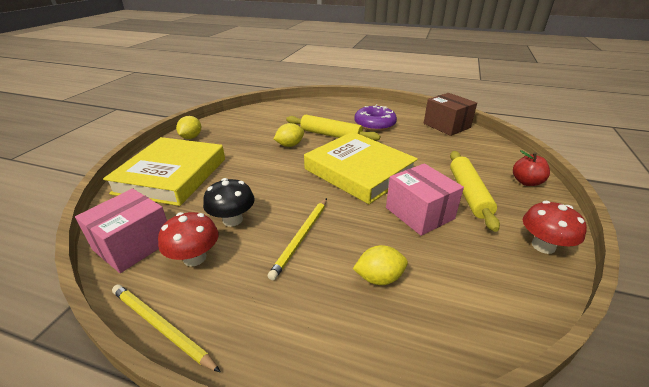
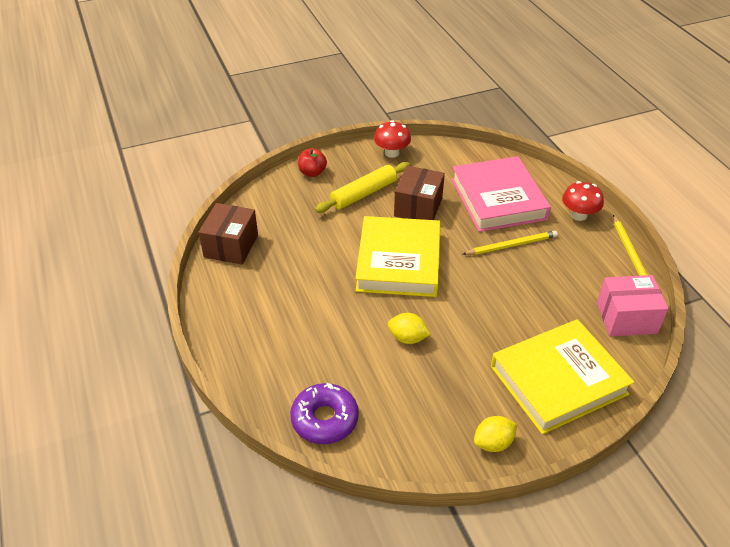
camera: 130 degrees left, 10 degrees up
(194, 258) = (590, 279): red mushroom -> red mushroom (579, 215)
(232, 220) = (543, 289): black mushroom -> none
(331, 135) = (349, 321): yellow rolling pin -> none
(374, 124) = (283, 301): purple donut -> purple donut (324, 419)
(379, 278) = (498, 199): yellow lemon -> pink book
(419, 213) = (418, 207): pink box -> brown box

